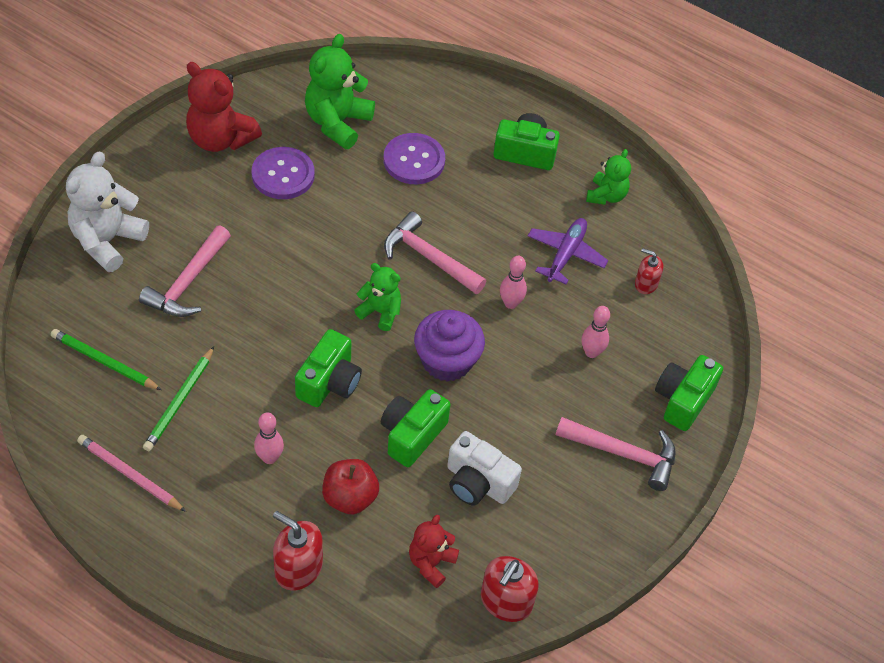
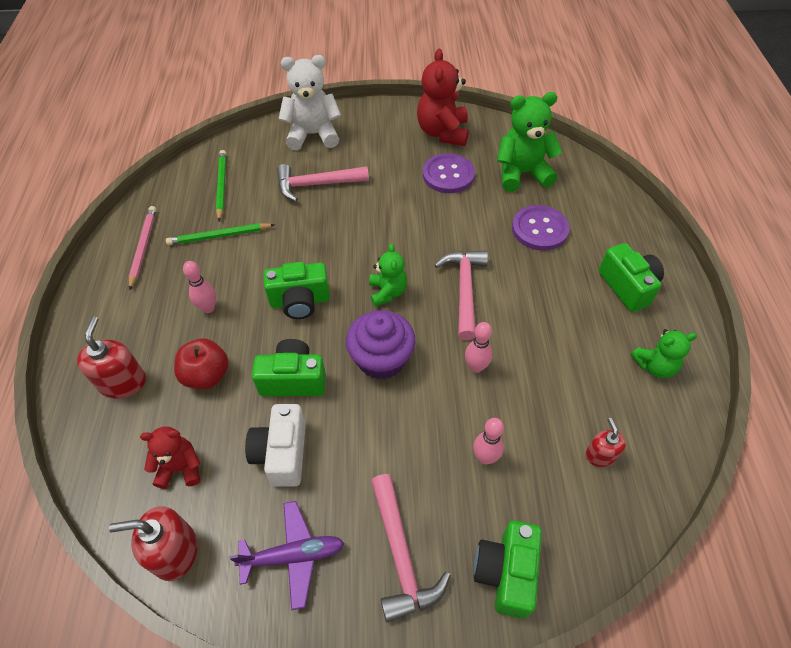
camera: 60 degrees right, 0 degrees up
(566, 254) = (563, 375): purple plane -> purple plane (293, 556)
(683, 400) = (506, 572): green camera -> green camera turned 75 degrees counterclockwise

